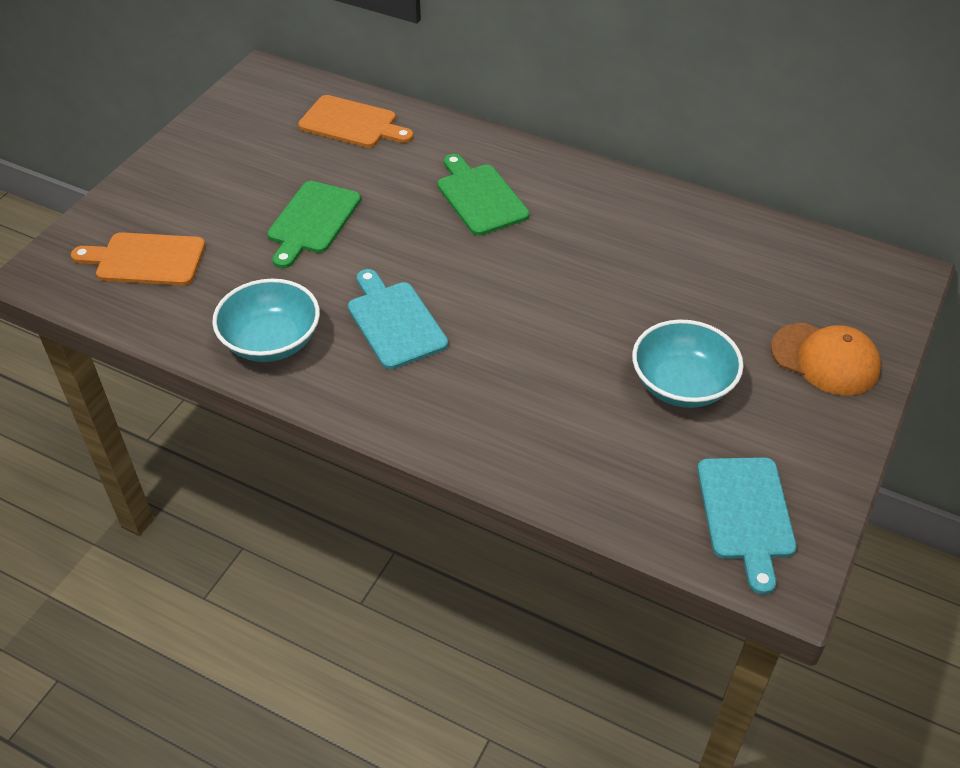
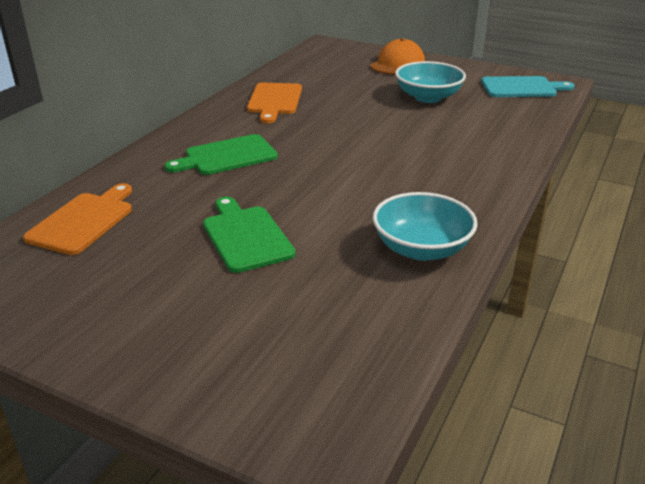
camera: 90 degrees left, 15 degrees down
(146, 260) = (301, 348): orange cutting board -> orange cutting board (274, 101)
(312, 221) = (245, 236): green cutting board -> green cutting board turned 135 degrees counterclockwise
(394, 322) = (386, 190): turquoise cutting board -> none

